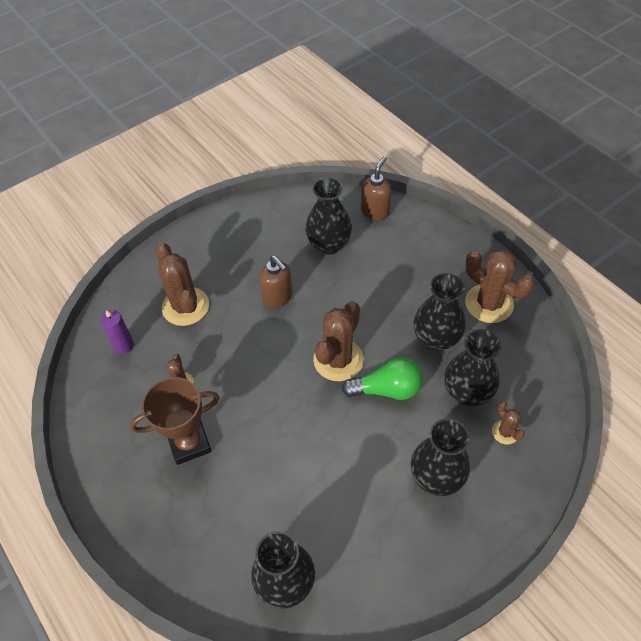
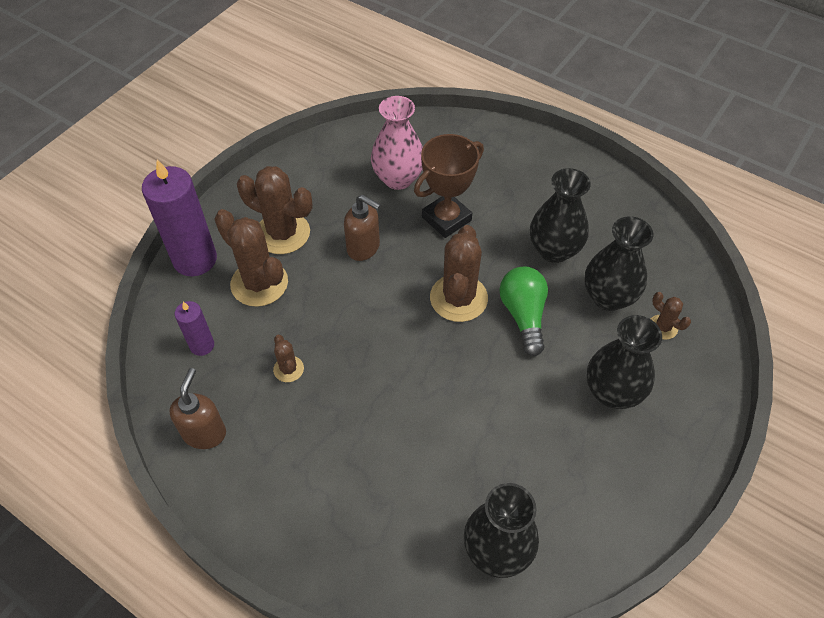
camera: 20 degrees left, 0 degrees up
(145, 274) = (195, 259): none -> purple candle
(189, 443) = (326, 433): brown trophy -> brown trophy (446, 219)
(329, 244) = (398, 178): black vase -> pink vase
(375, 211) = (435, 132): brown soap dispenser -> brown soap dispenser (205, 433)
(386, 389) = (523, 315): green light bulb -> green light bulb turned 75 degrees counterclockwise
(489, 303) = (593, 201): brown cactus -> brown cactus (282, 233)

